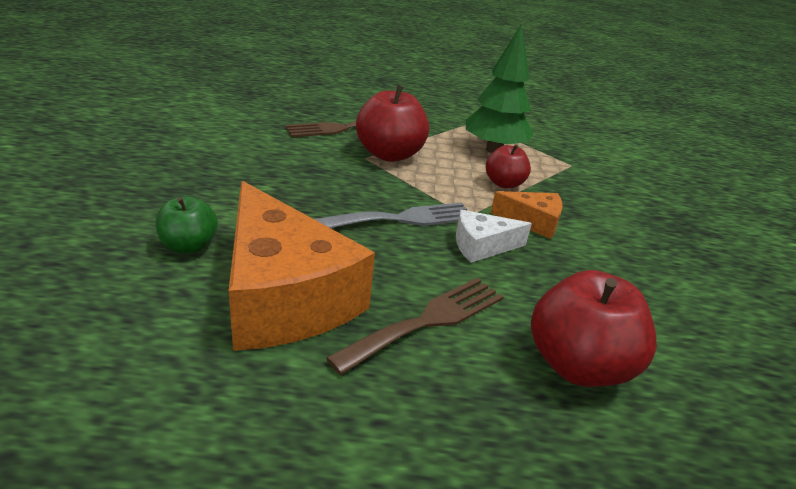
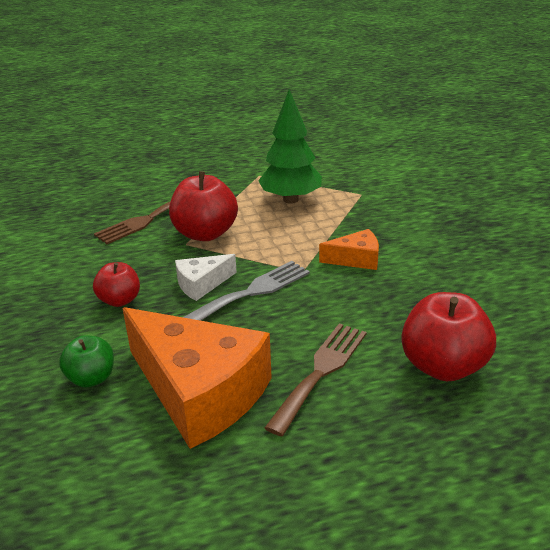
camera: 15 degrees left, 0 degrees up
(482, 246) = (328, 294): white cheese -> white cheese (202, 284)
(504, 184) = (316, 231): red apple -> red apple (119, 300)

